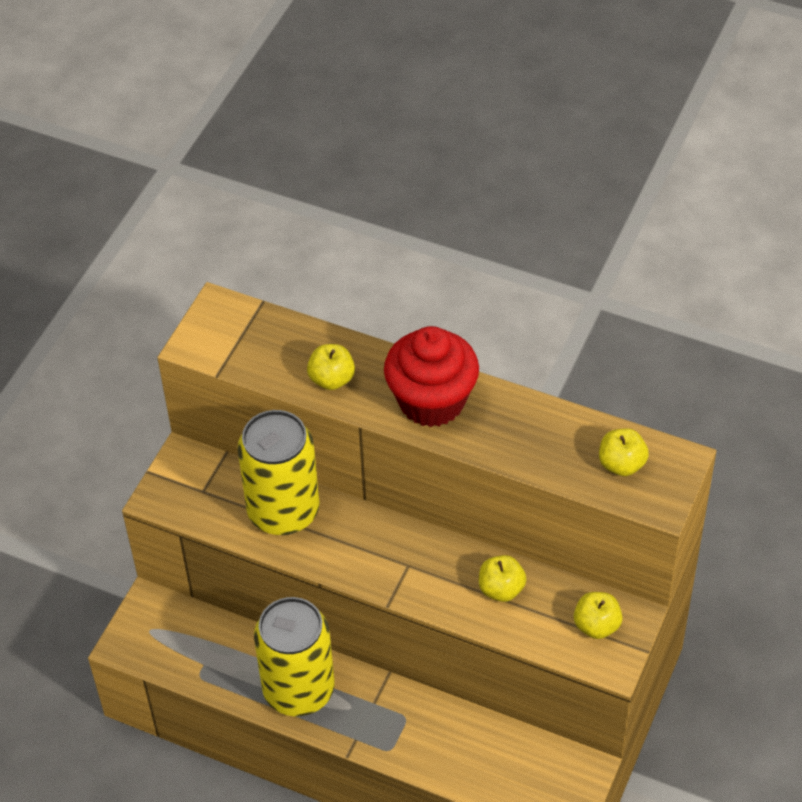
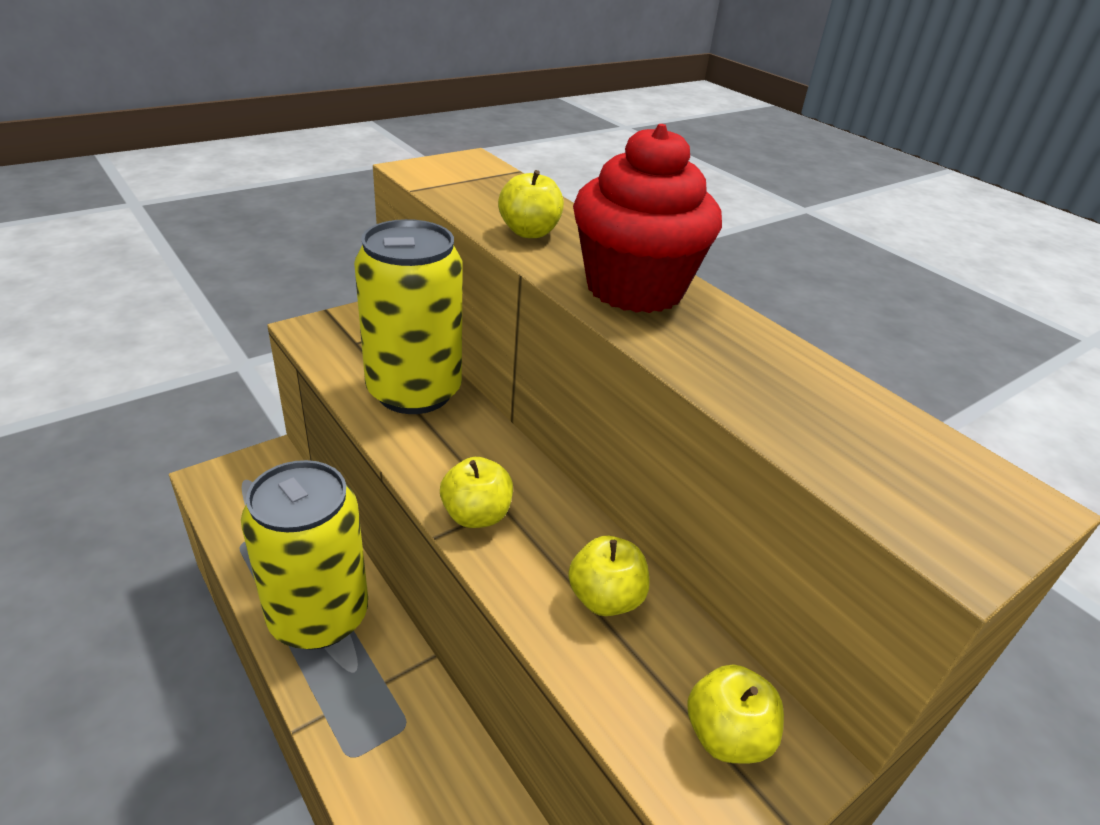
camera: 25 degrees right, 15 degrees down
(621, 464) = (896, 459): yellow apple -> yellow apple (476, 515)

